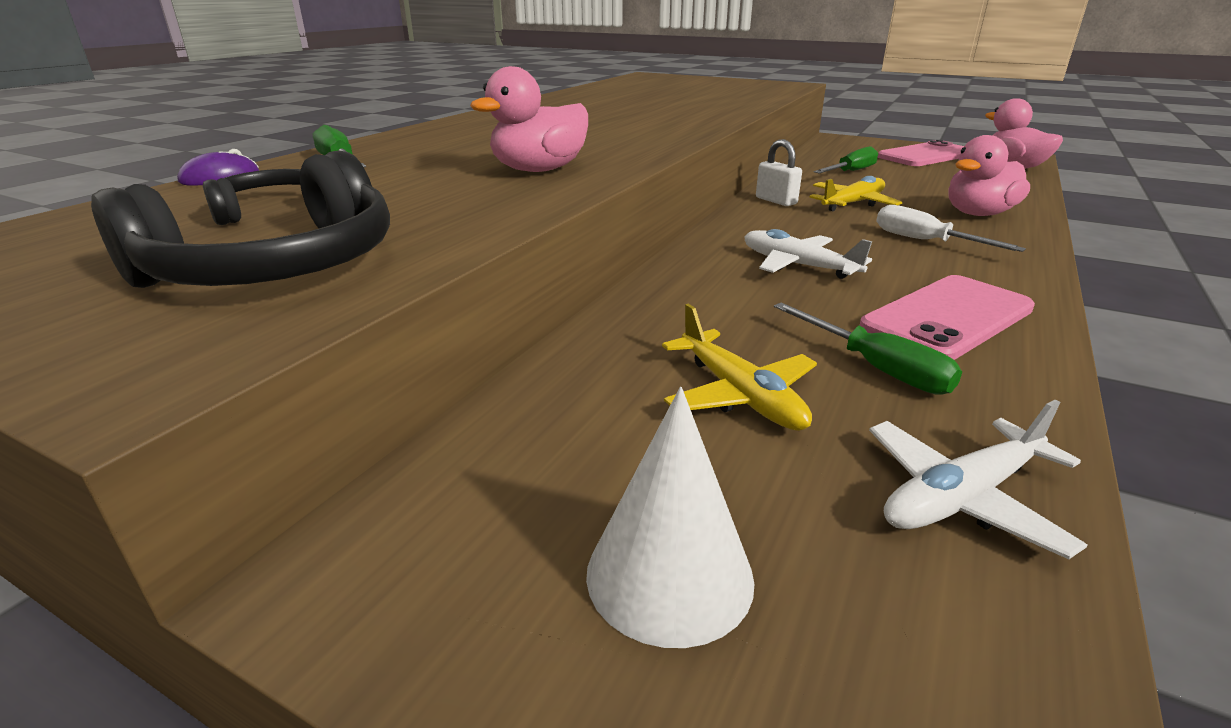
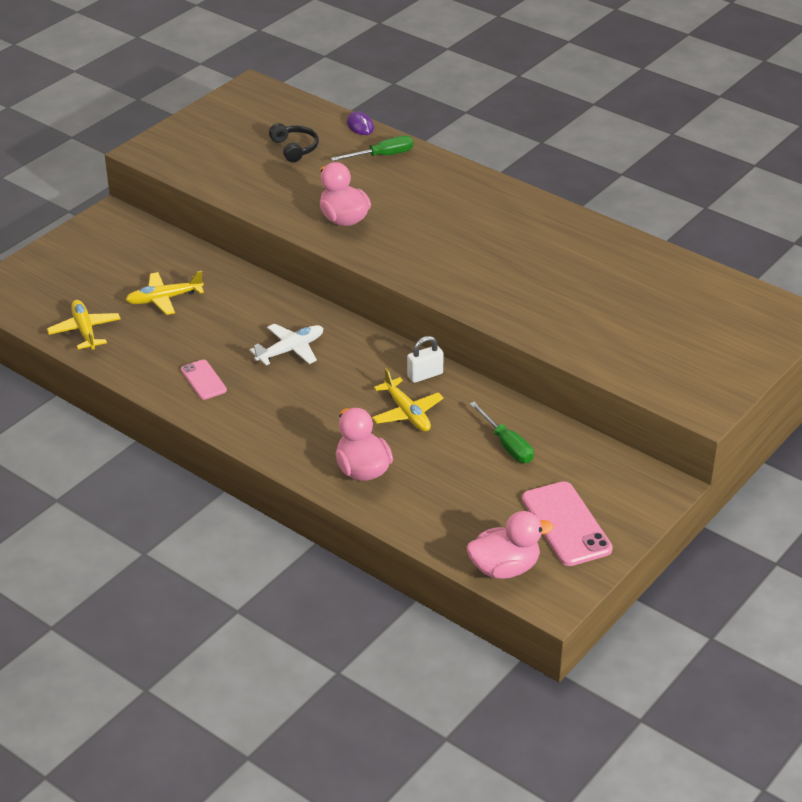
camera: 100 degrees right, 10 degrees up
(277, 267) = (219, 159): black headphones -> none
(669, 575) = (84, 268): white cone -> none
(876, 368) = (168, 340): green screwdriver -> none
(925, 241) = (313, 417): white screwdriver -> none
(947, 318) = (203, 380): pink phone -> pink phone, size x0.57
(962, 497) = (85, 331): white plane -> yellow plane

